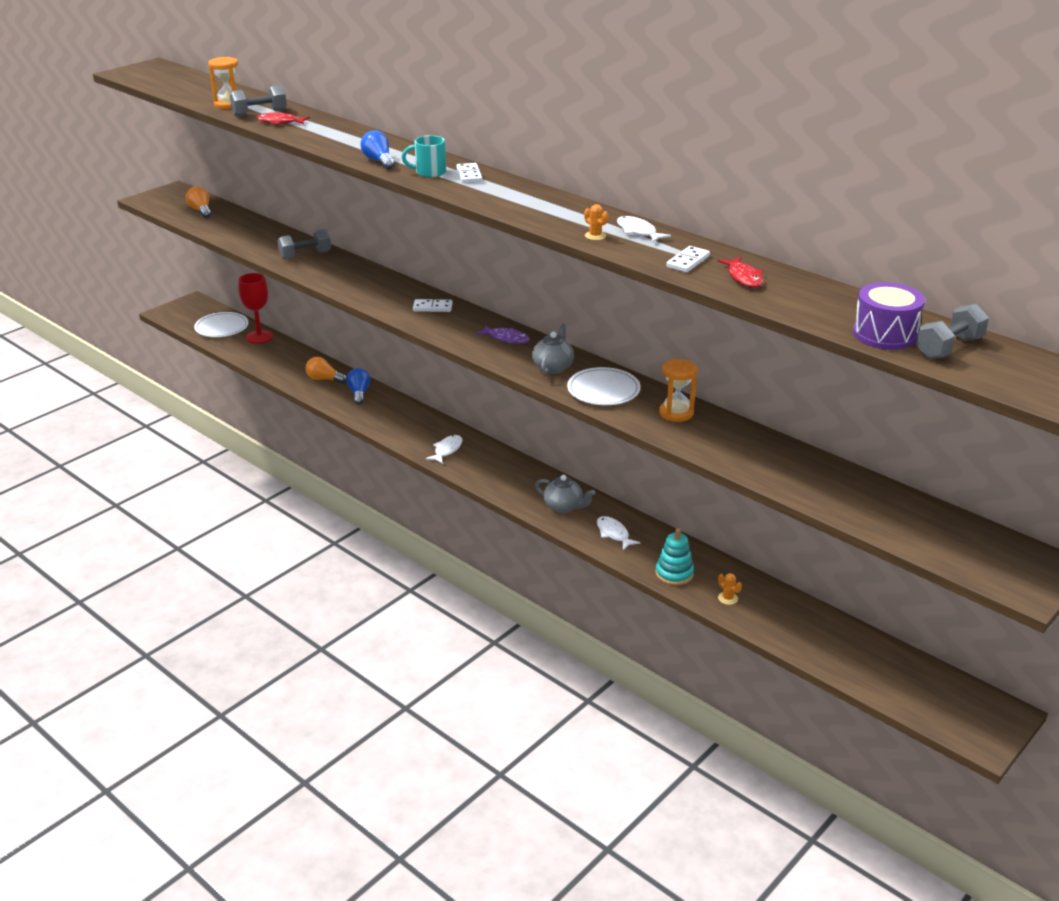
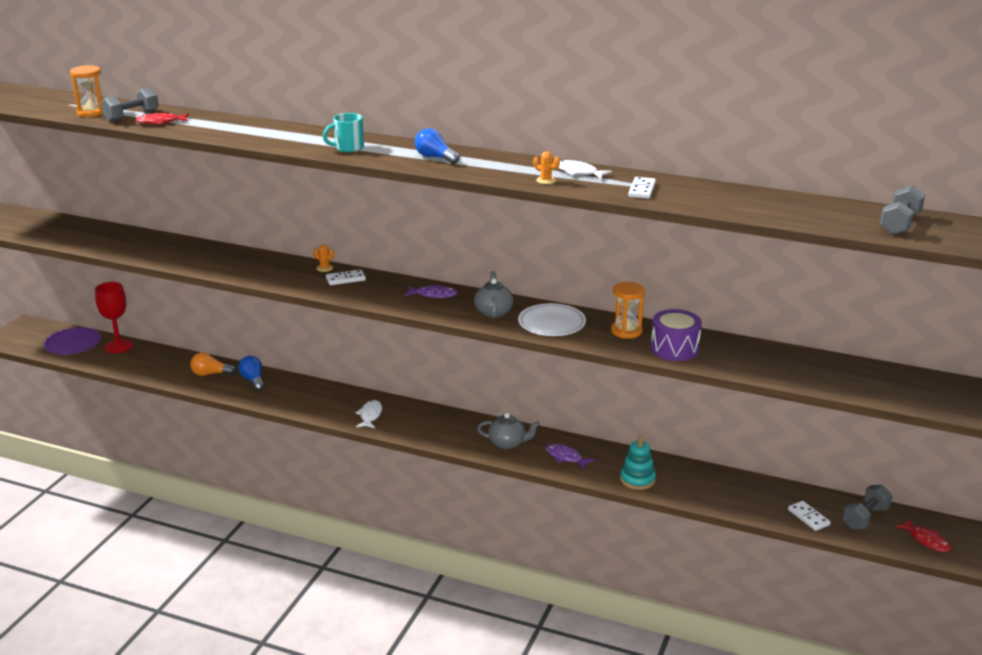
camera: 20 degrees left, 5 degrees down
(201, 211) = (46, 227): orange light bulb -> none
(222, 328) = (73, 344): white plate -> purple plate
(305, 255) = (186, 252): grey dumbbell -> grey dumbbell (865, 518)
(379, 161) = (291, 144): blue light bulb -> blue light bulb (435, 157)
(469, 175) = (387, 146): white domino -> white domino (808, 517)
(613, 534) = (565, 457): white fish -> purple fish
(728, 598) = (694, 490): orange cactus -> orange cactus (324, 268)
(744, 278) = (698, 196): red fish -> red fish (926, 540)
(884, 334) = (845, 222): purple drum -> purple drum (674, 349)

